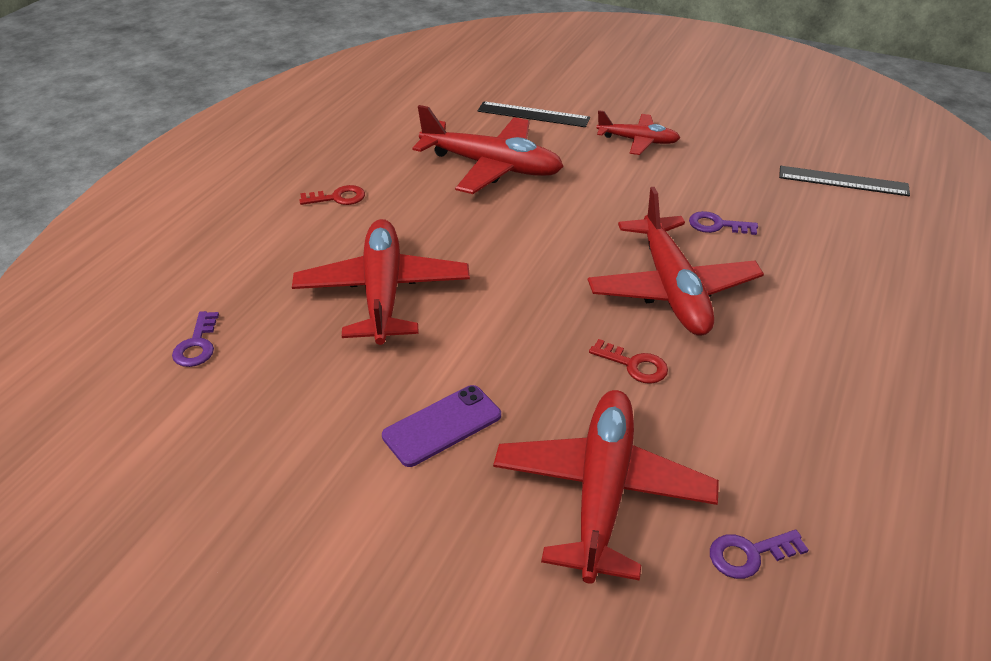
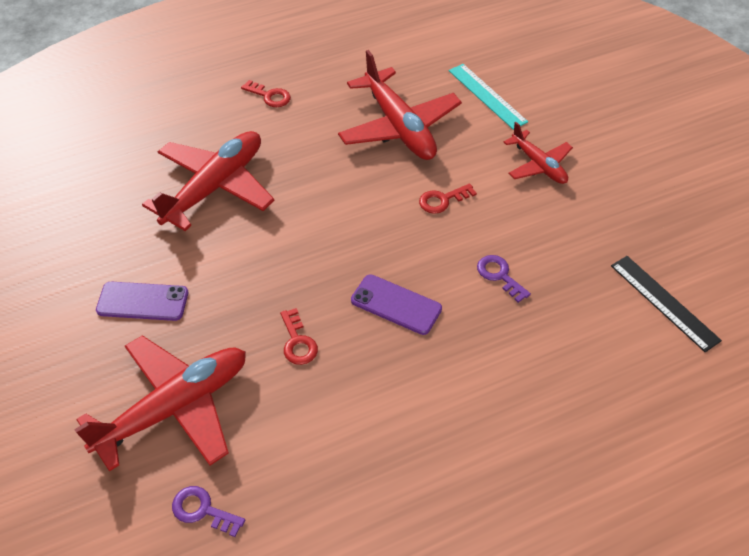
camera: 40 degrees right, 10 degrees up
(197, 345) = (83, 159): purple key -> none
(533, 114) = (487, 96): black ruler -> turquoise ruler
(601, 198) = (442, 200): none -> red key
(672, 289) = (396, 305): red plane -> purple phone

